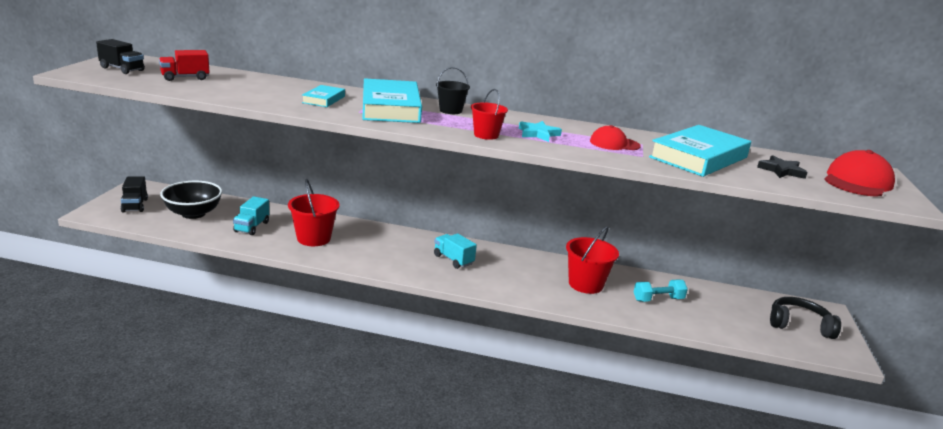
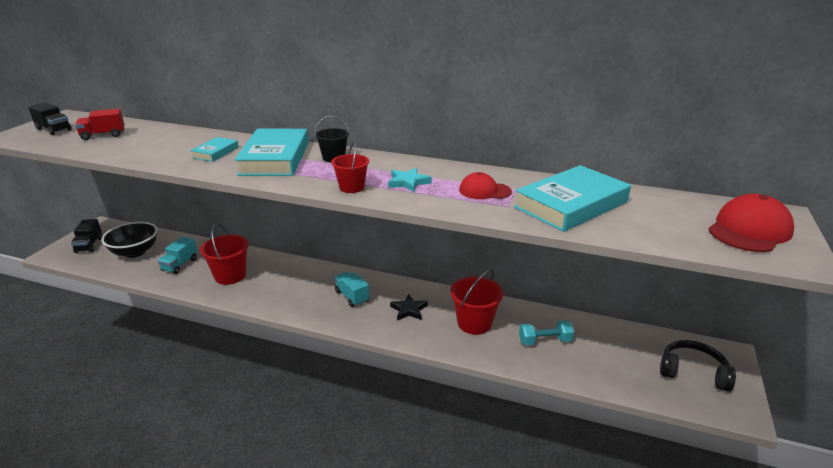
camera: 10 degrees right, 5 degrees up
(781, 170) = (661, 218): black star -> black star (409, 310)

